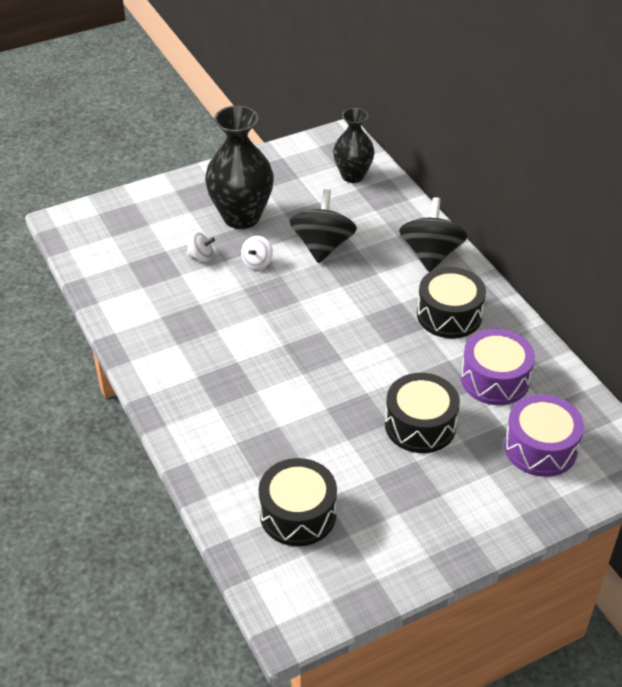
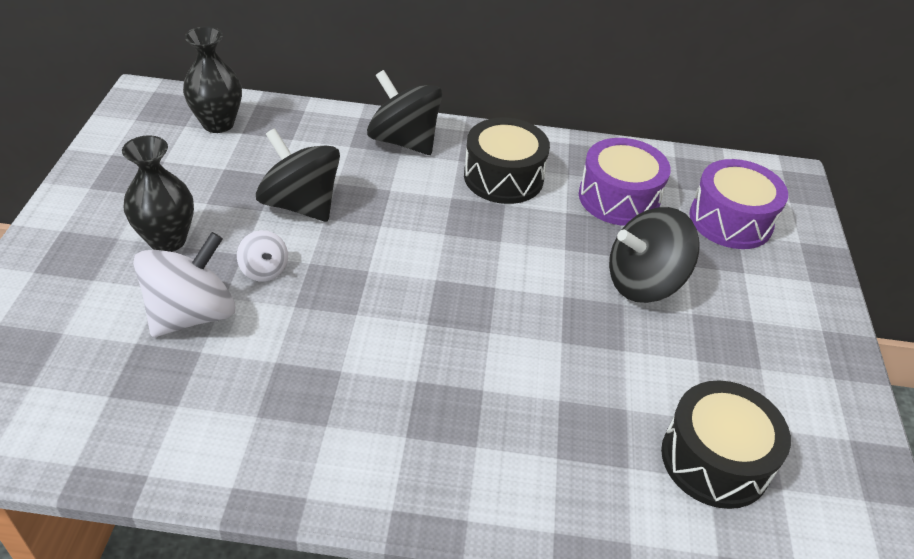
camera: 60 degrees left, 0 degrees up
(201, 257) = (192, 314): white spinning top -> white spinning top, size x2.00
(241, 217) = (167, 240): black vase -> black vase, size x0.64
(420, 425) = (644, 282): black drum -> black spinning top

